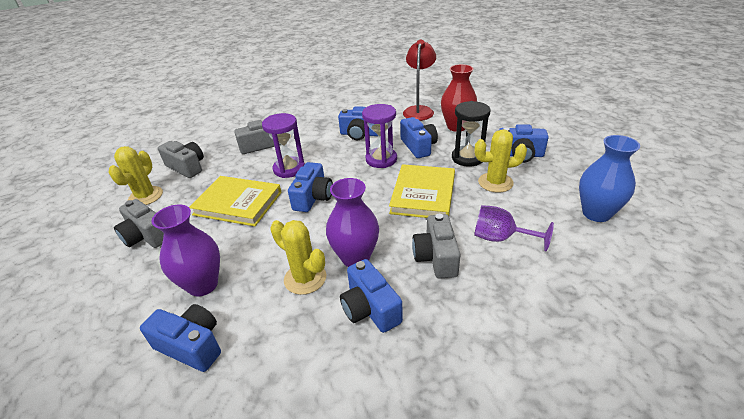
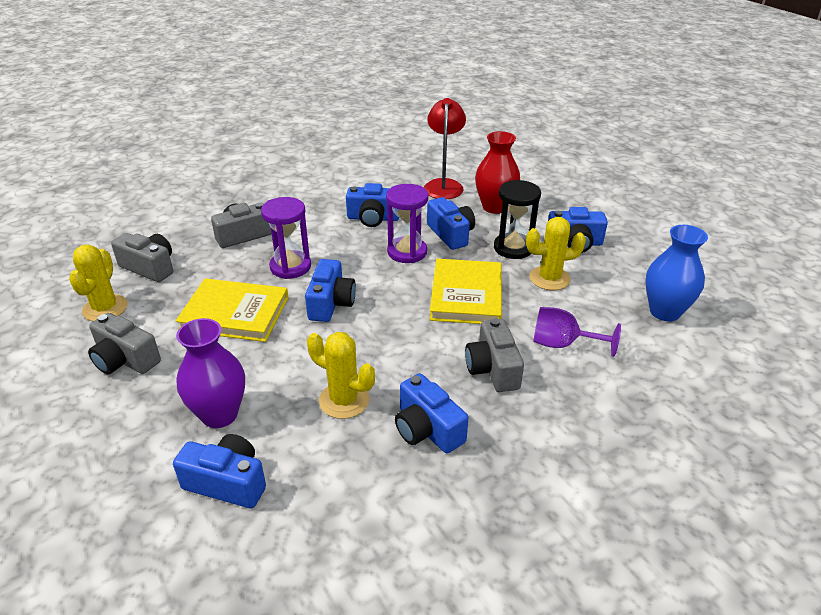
camera: 10 degrees left, 0 degrees up
(355, 258) = (399, 374): purple vase -> none

